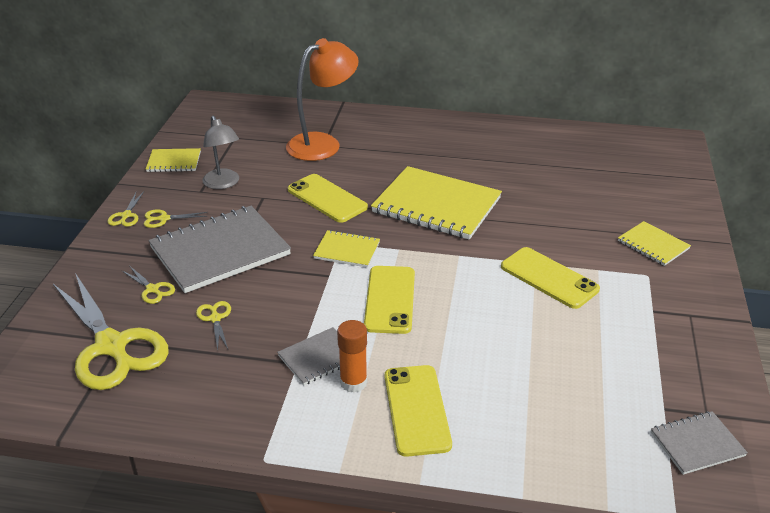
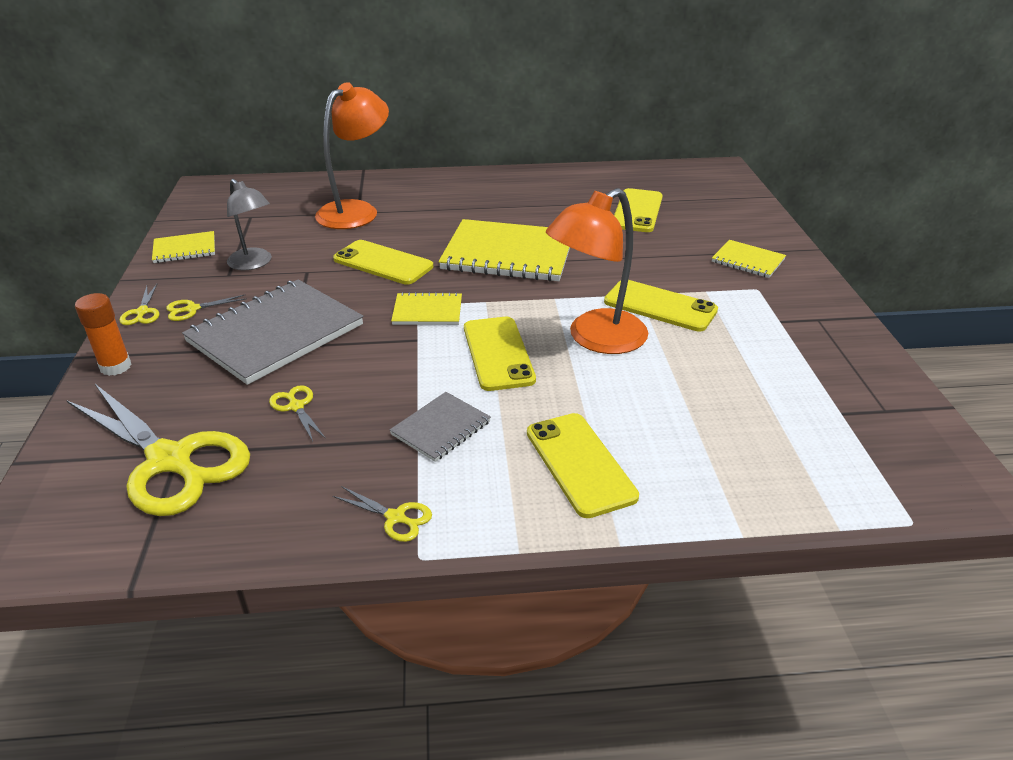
camera: 15 degrees left, 0 degrees up
(152, 289) = (203, 387): yellow scissors -> yellow scissors (395, 517)
(353, 382) = (493, 448): orange glue stick -> orange glue stick (115, 367)
(478, 300) = (595, 339): none -> orange lamp
(572, 178) = (637, 211): none -> yellow phone
(697, 444) = (893, 442): grey notebook -> none

